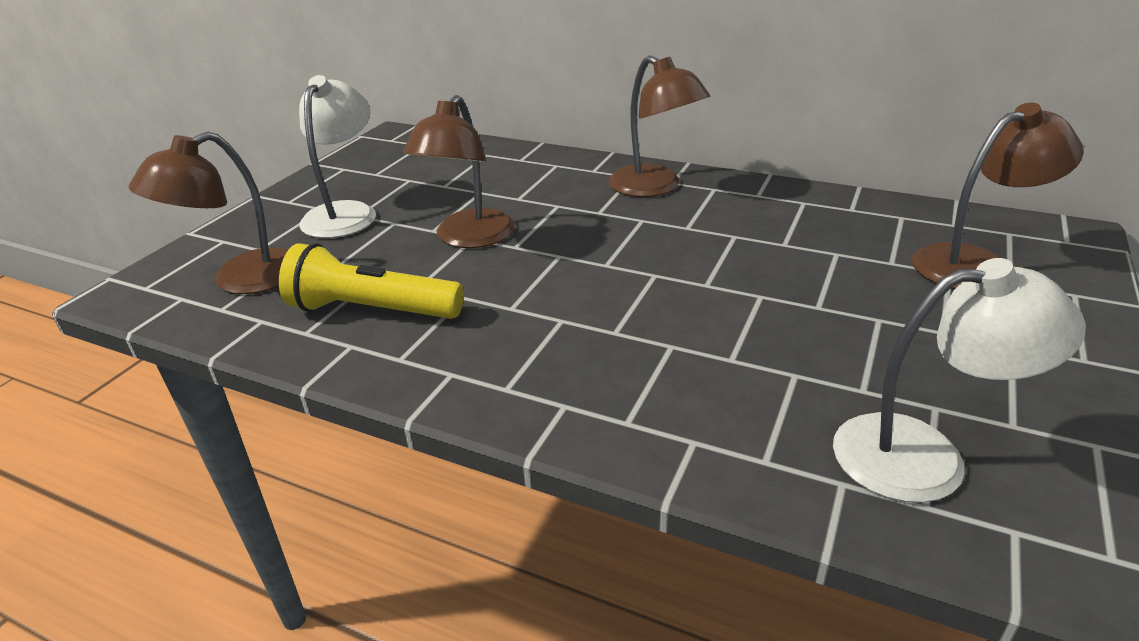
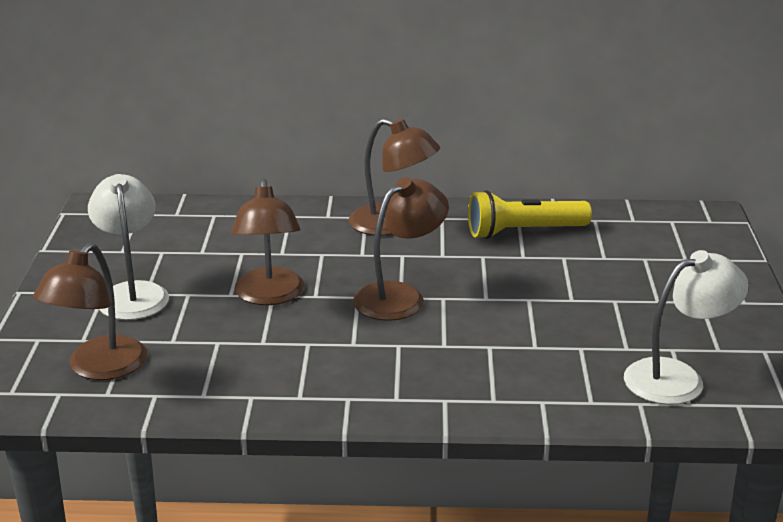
camera: 25 degrees left, 5 degrees down
(372, 310) = (243, 368): yellow flashlight -> yellow flashlight (524, 232)
(975, 264) = (658, 249): brown lamp -> brown lamp (400, 296)

